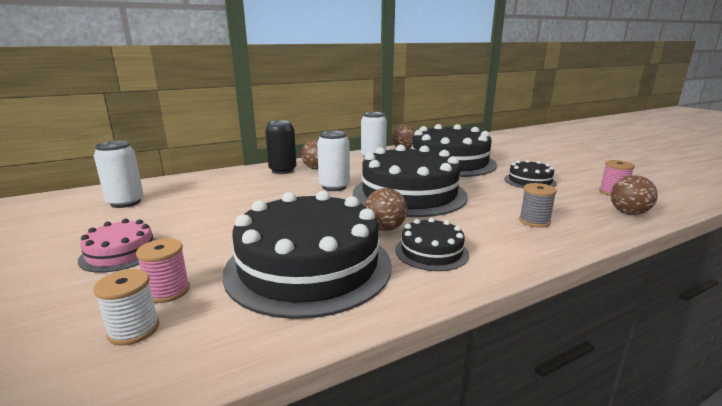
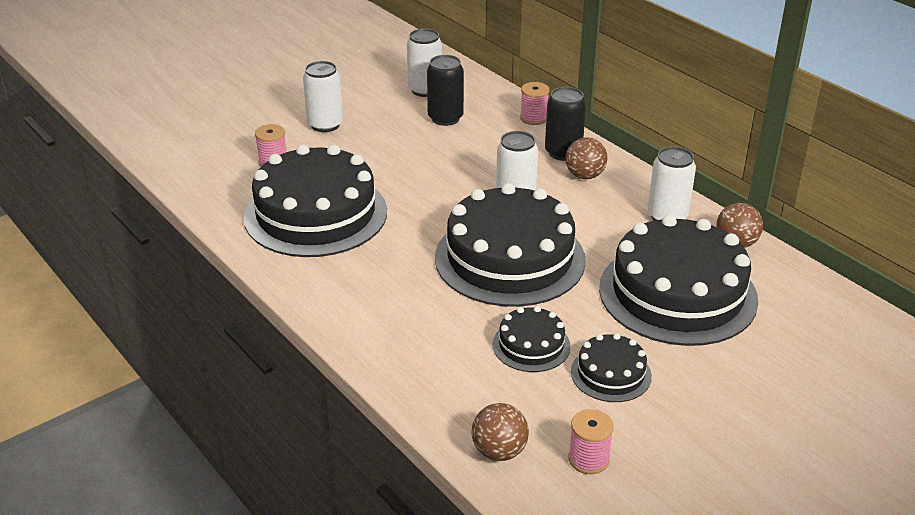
camera: 80 degrees right, 15 degrees up
(121, 253) = (325, 125): pink cake -> white can
(134, 330) = (230, 164): white spool -> none
(188, 198) = (445, 118): none -> black can
(227, 173) = (533, 118): none -> pink spool
(385, 228) = (399, 247): brown ball -> none
(431, 252) = (352, 278): black cake -> black cake (531, 345)
(534, 221) = (445, 356): grey spool -> none

